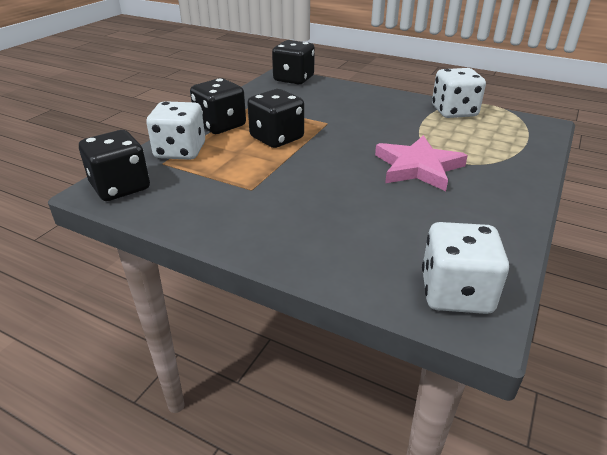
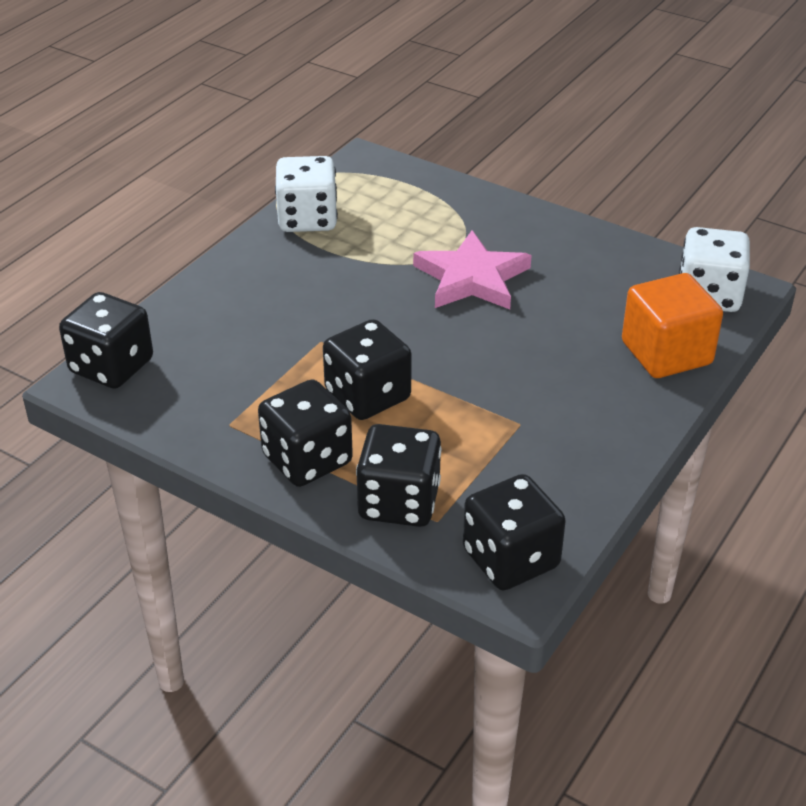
camera: 85 degrees left, 5 degrees up
(180, 151) = (399, 502): white dice -> black dice
(350, 260) = (666, 353): none -> orange cube

